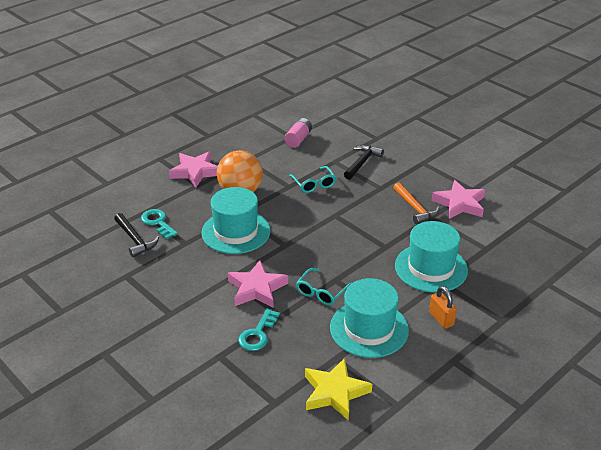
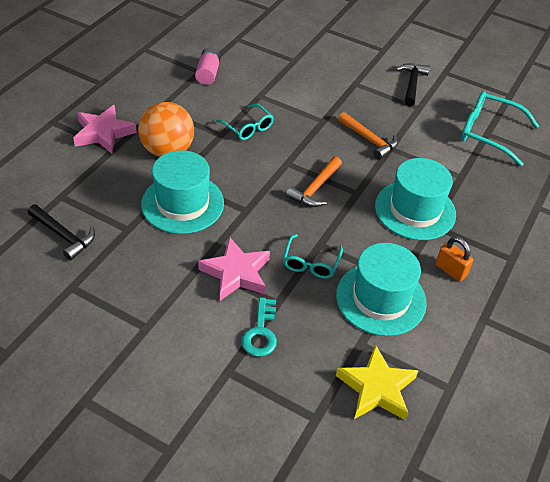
camera: 20 degrees left, 10 degrees up
(158, 222) = (83, 208): turquoise key -> none
(350, 238) = (315, 188): none -> orange hammer
(362, 163) = (290, 93): black hammer -> black hammer (412, 84)
(459, 204) = (413, 127): pink star -> none
(529, 218) = (488, 133): none -> turquoise glasses

